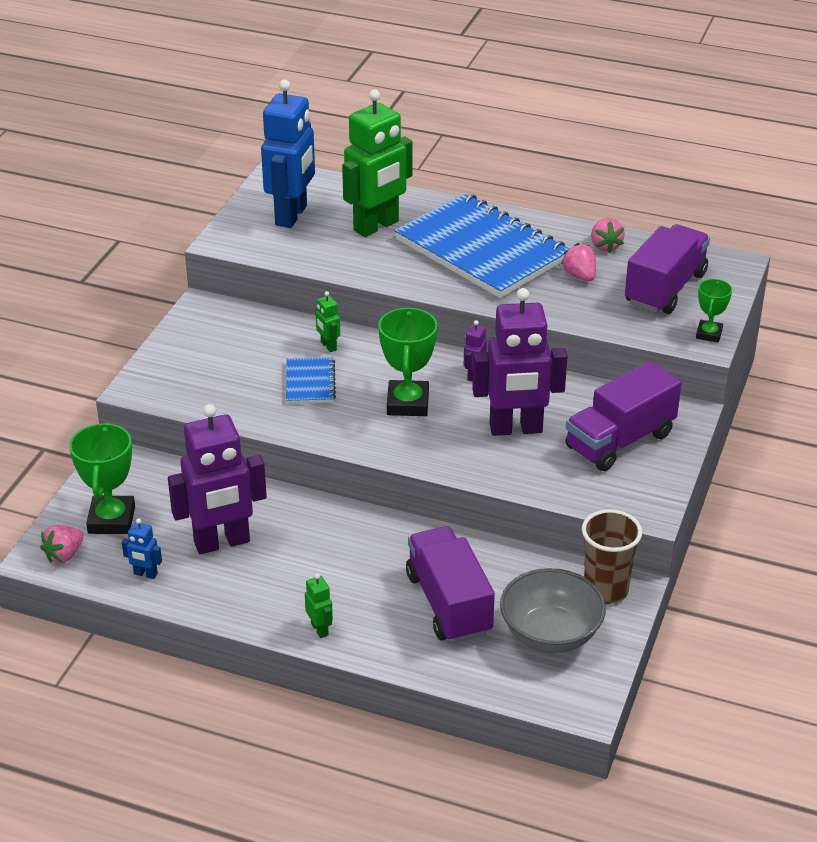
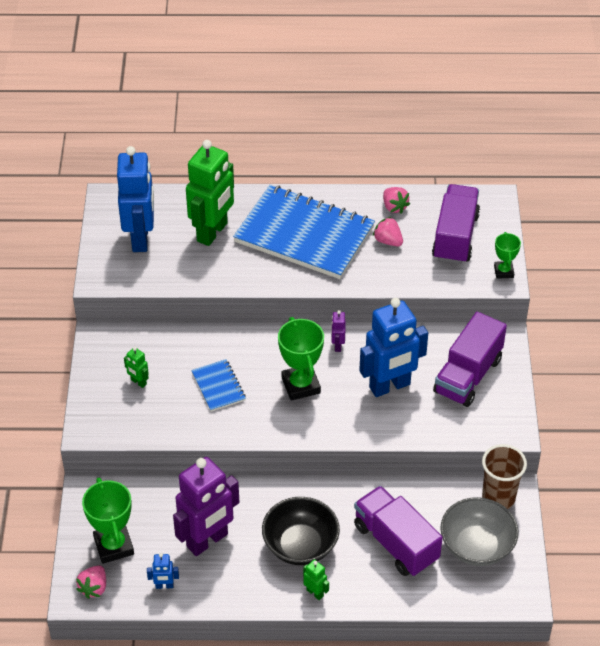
camera: 20 degrees left, 10 degrees up
(328, 346) = (215, 348): green robot -> green robot (138, 382)
(329, 576) = (300, 545): none -> black bowl
(516, 429) = (390, 386): purple robot -> blue robot

